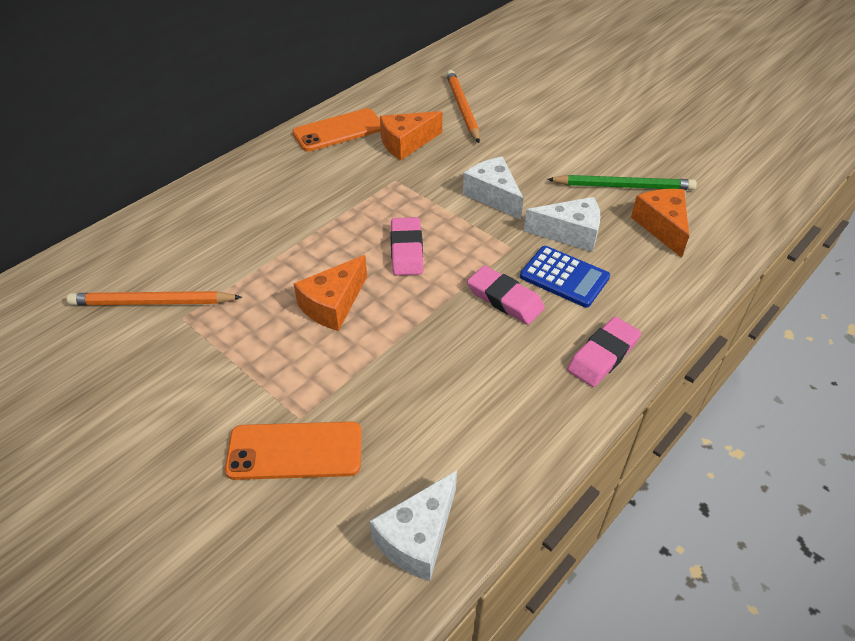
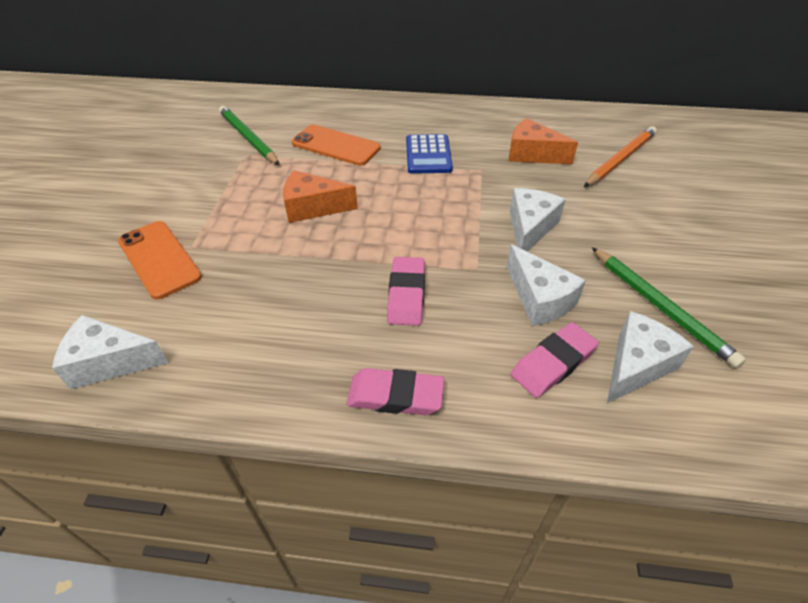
camera: 55 degrees right, 0 degrees up
(153, 302) = (248, 138): orange pencil -> green pencil
(338, 131) = (502, 119): orange phone -> orange phone (335, 146)
(406, 250) = (407, 213): pink eraser -> pink eraser (553, 363)
(564, 277) = (475, 321): blue calculator -> blue calculator (428, 155)
(662, 227) = (636, 365): orange cheese -> white cheese

